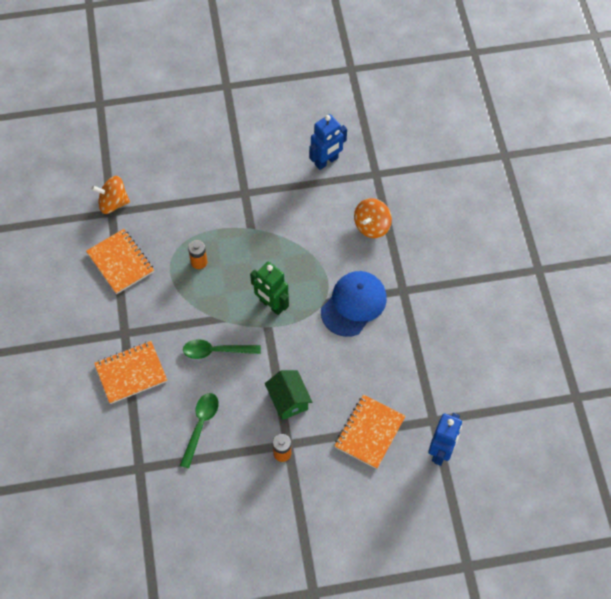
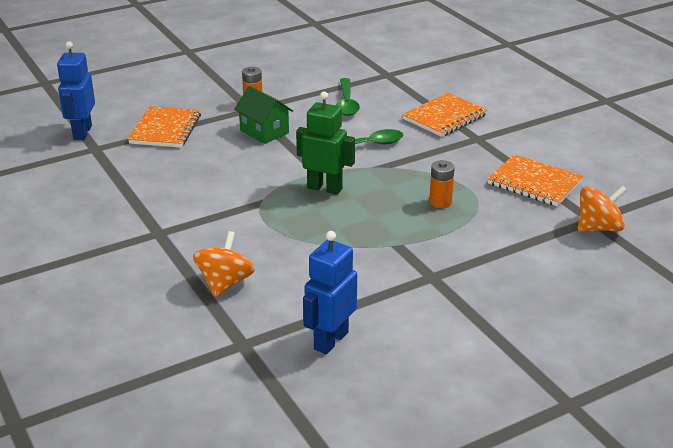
camera: 160 degrees right, 30 degrees down
(353, 304) = (220, 208): blue cap -> none

